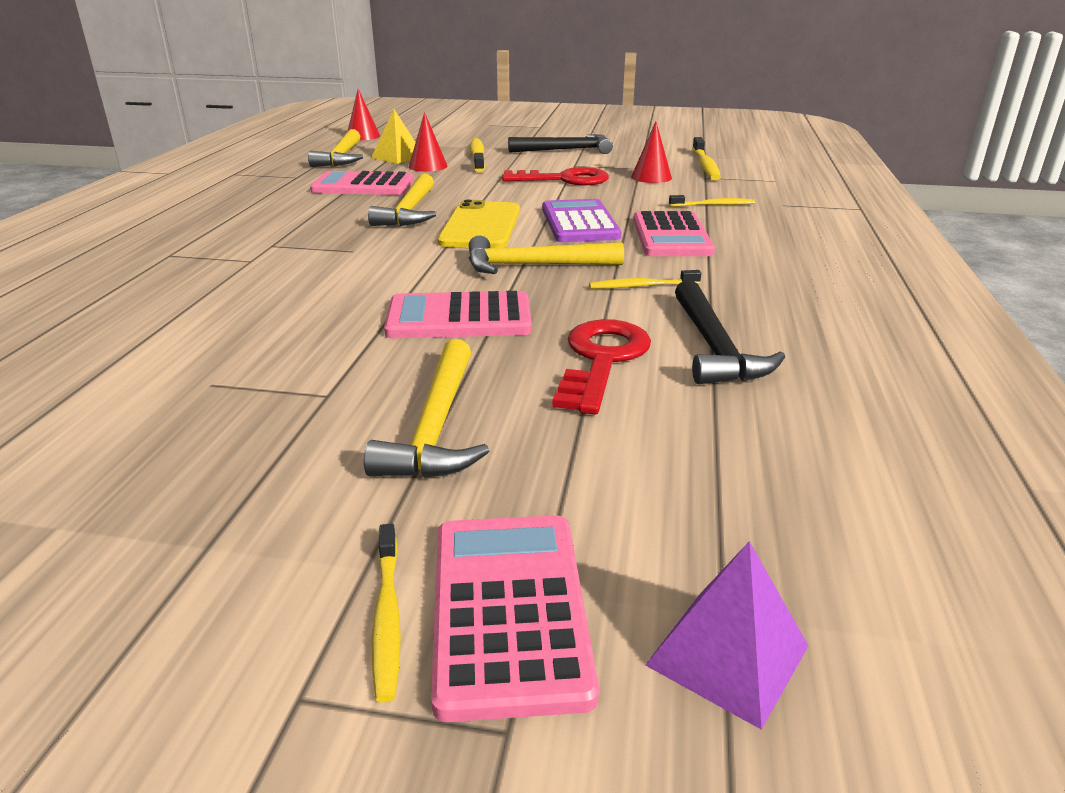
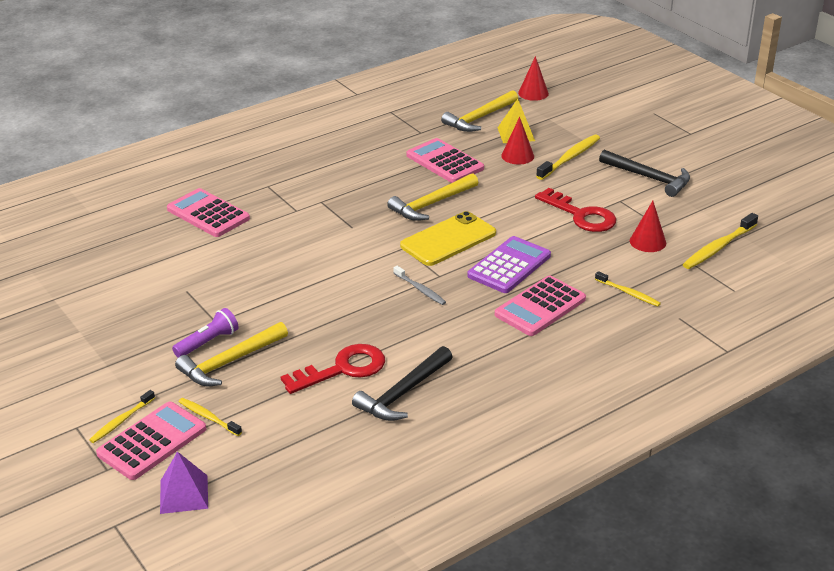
camera: 45 degrees right, 5 degrees up
(356, 422) = (208, 342): none -> purple flashlight
(459, 318) = (326, 307): pink calculator -> pink calculator (208, 214)
(533, 265) = (420, 289): yellow hammer -> grey toothbrush
(642, 286) = (446, 336): yellow toothbrush -> yellow toothbrush (208, 417)

